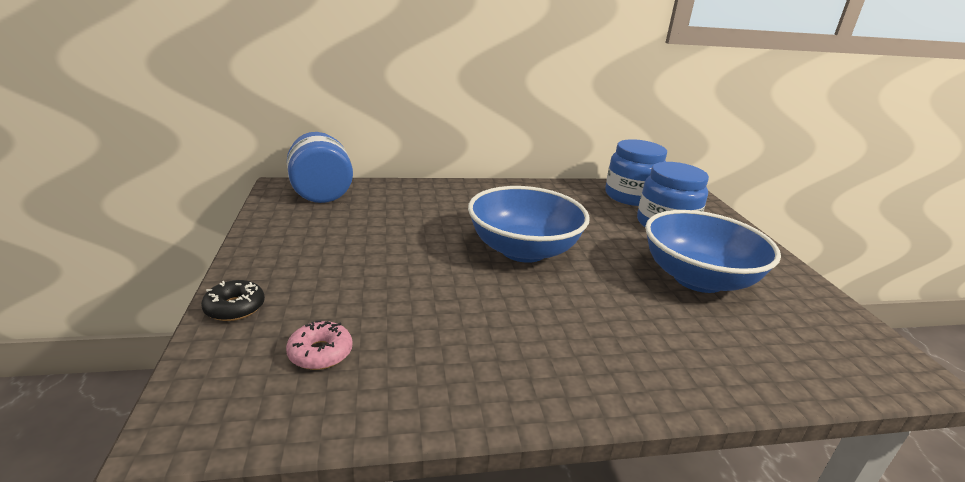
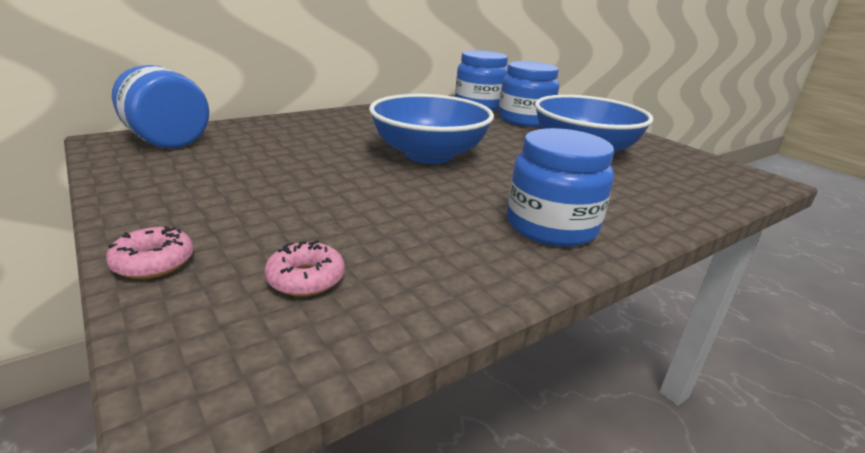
camera: 25 degrees left, 0 degrees up
(235, 307) = (153, 262): black donut -> pink donut
(572, 362) = (551, 226): none -> blue jar

